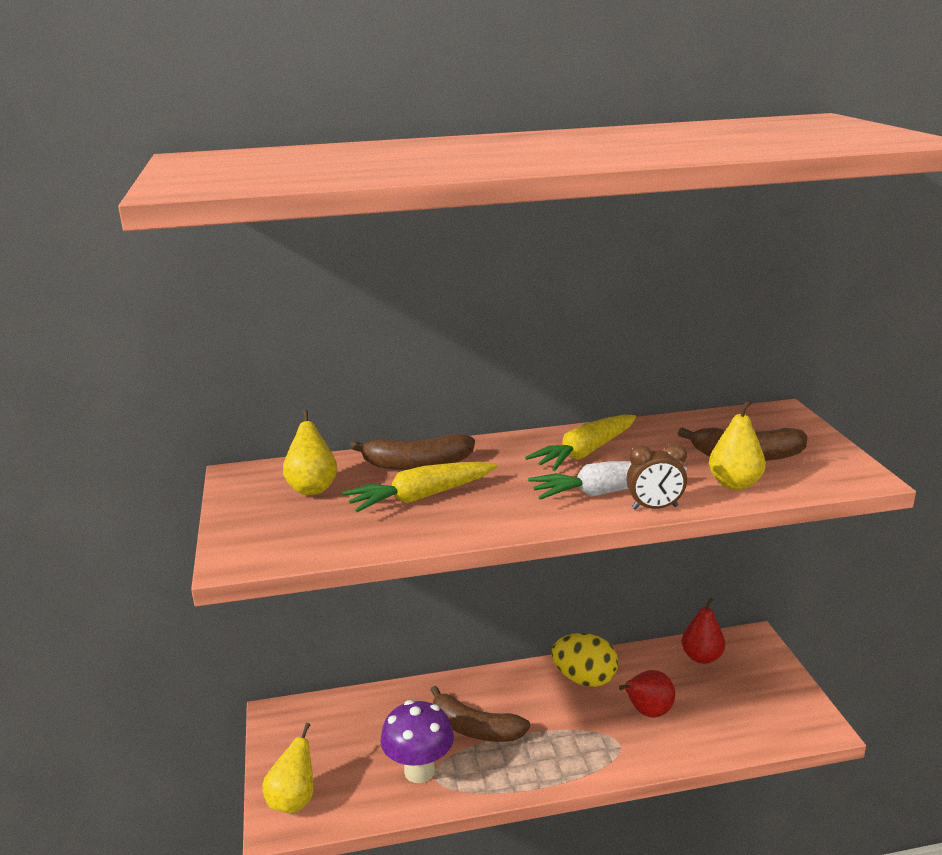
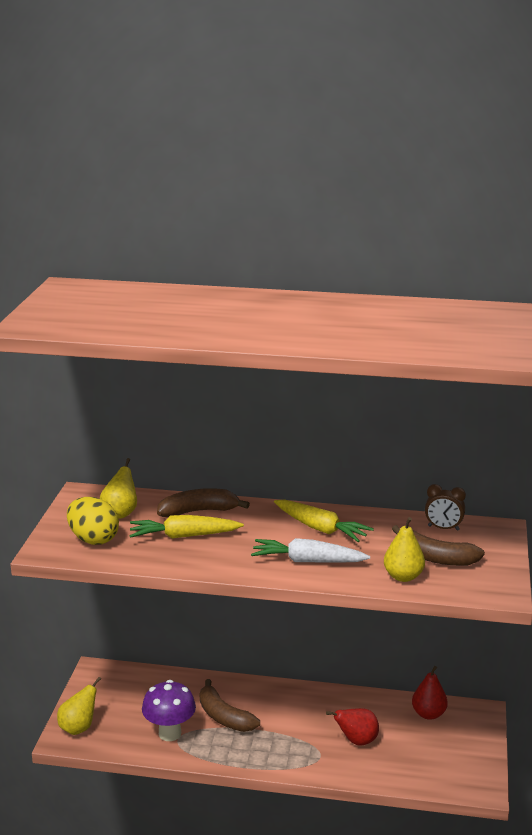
camera: 20 degrees right, 0 degrees up
(416, 464) = (199, 511): brown banana -> brown banana turned 150 degrees clockwise
(584, 679) = (326, 705): yellow egg -> yellow egg (93, 539)
(585, 453) = (320, 528): yellow carrot -> yellow carrot turned 120 degrees counterclockwise
(654, 508) = (330, 580): brown clock -> brown clock (443, 528)

